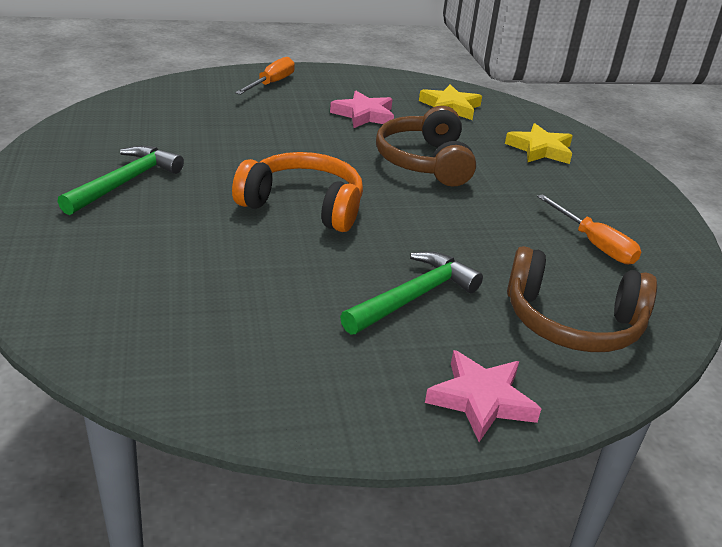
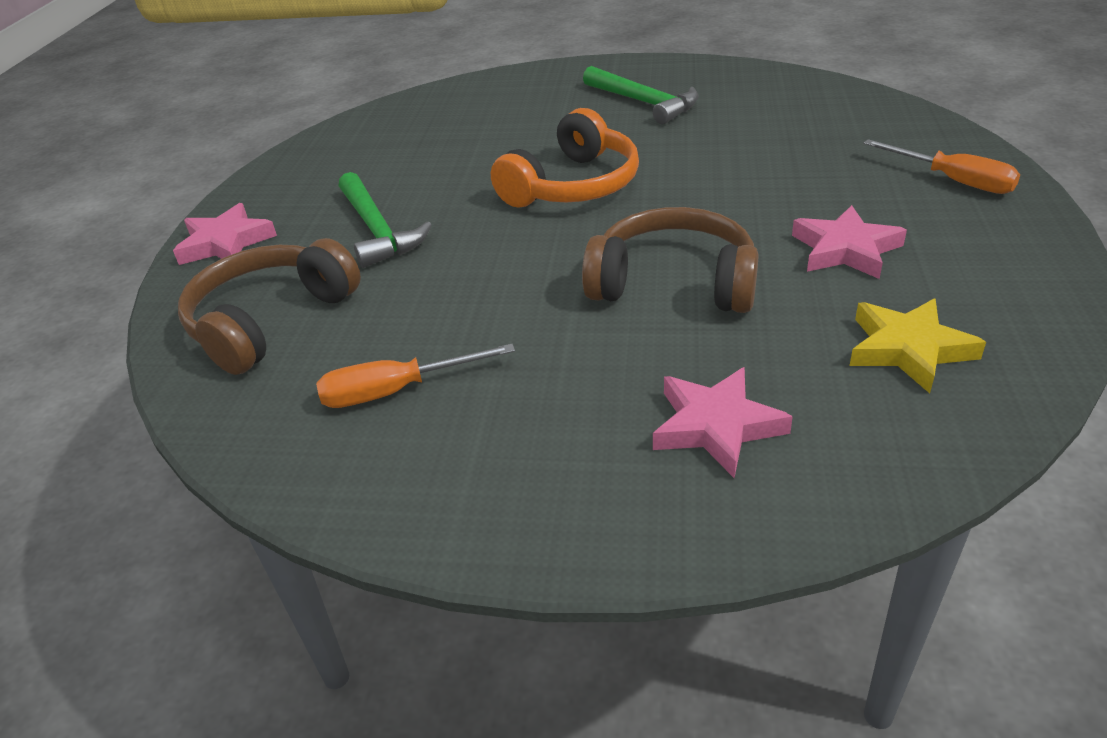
camera: 115 degrees right, 5 degrees up
(540, 149) = (716, 426): yellow star -> pink star

